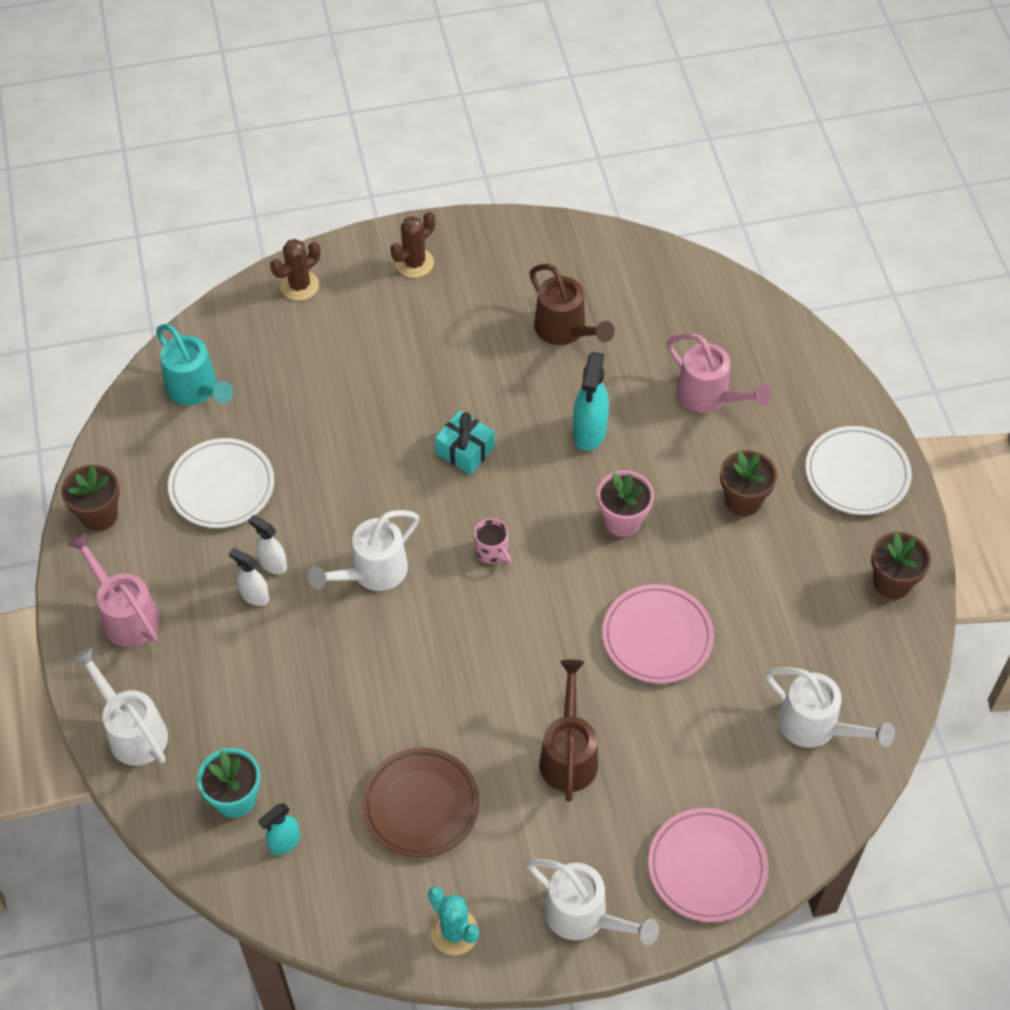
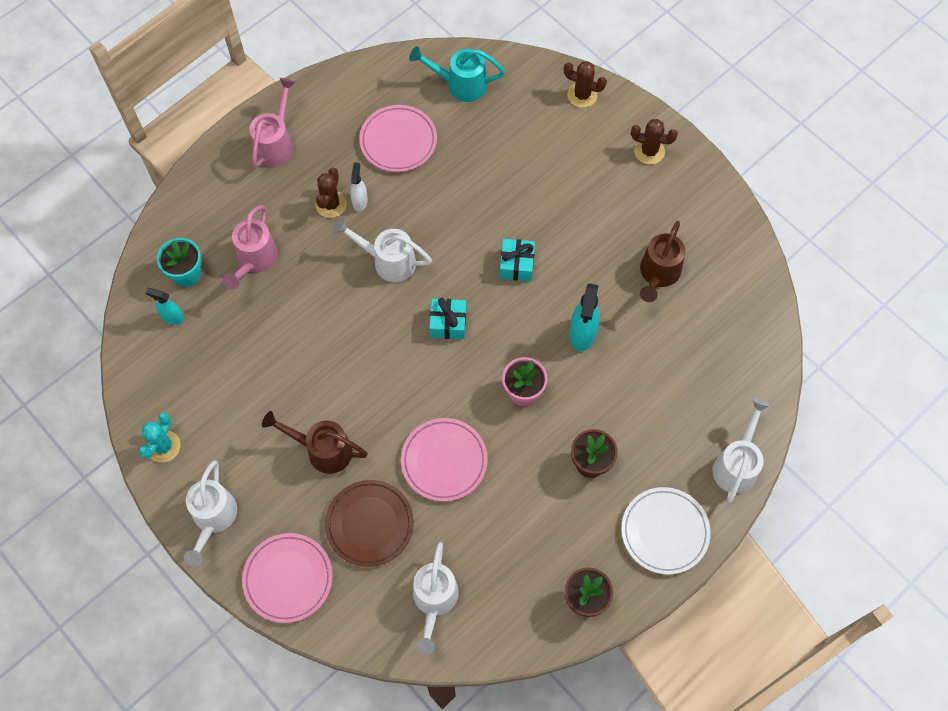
camera: 60 degrees right, 10 degrees up
(99, 515) = (336, 88): brown flower pot -> none
(132, 731) = (201, 193): white watering can -> white watering can (736, 465)
(196, 390) = (460, 85): turquoise watering can -> turquoise watering can turned 75 degrees clockwise
(222, 486) = (398, 141): white plate -> pink plate
(254, 595) = (331, 204): white spray bottle -> brown cactus
(421, 805) = (239, 380): brown plate -> brown plate (369, 524)
(492, 551) = (448, 323): pink mug -> turquoise gift
(569, 755) = (323, 450): brown watering can -> brown watering can turned 135 degrees counterclockwise
(589, 432) = (582, 334): turquoise spray bottle -> turquoise spray bottle turned 60 degrees counterclockwise
(709, 397) = (665, 397): pink watering can -> pink watering can (255, 260)

